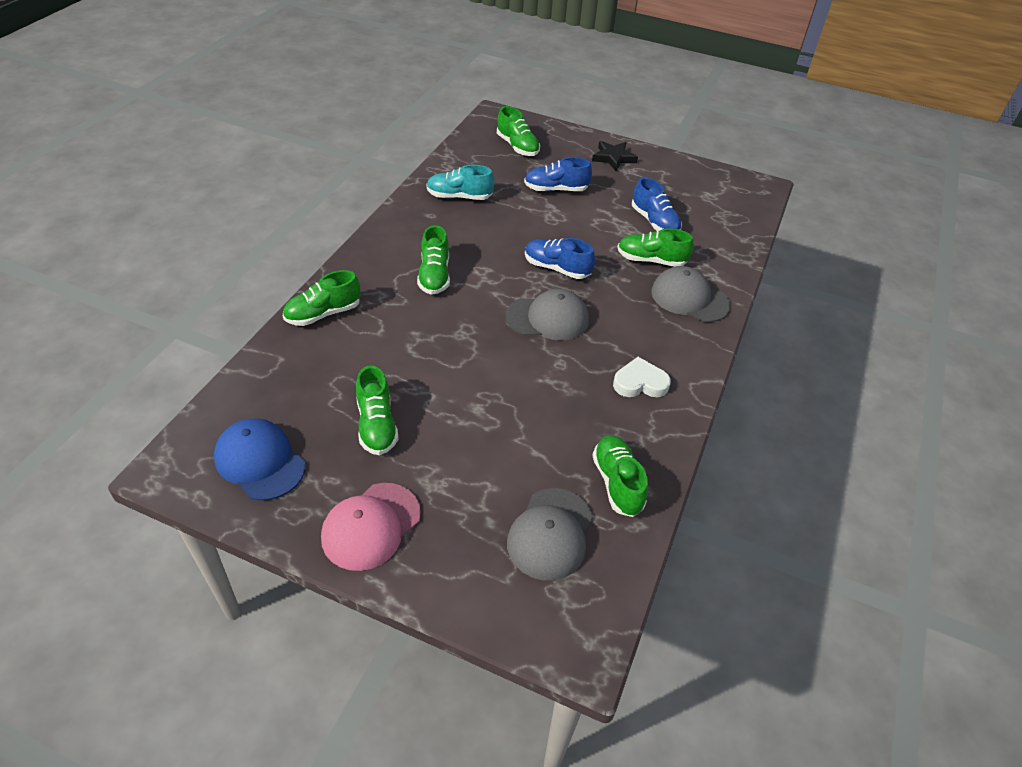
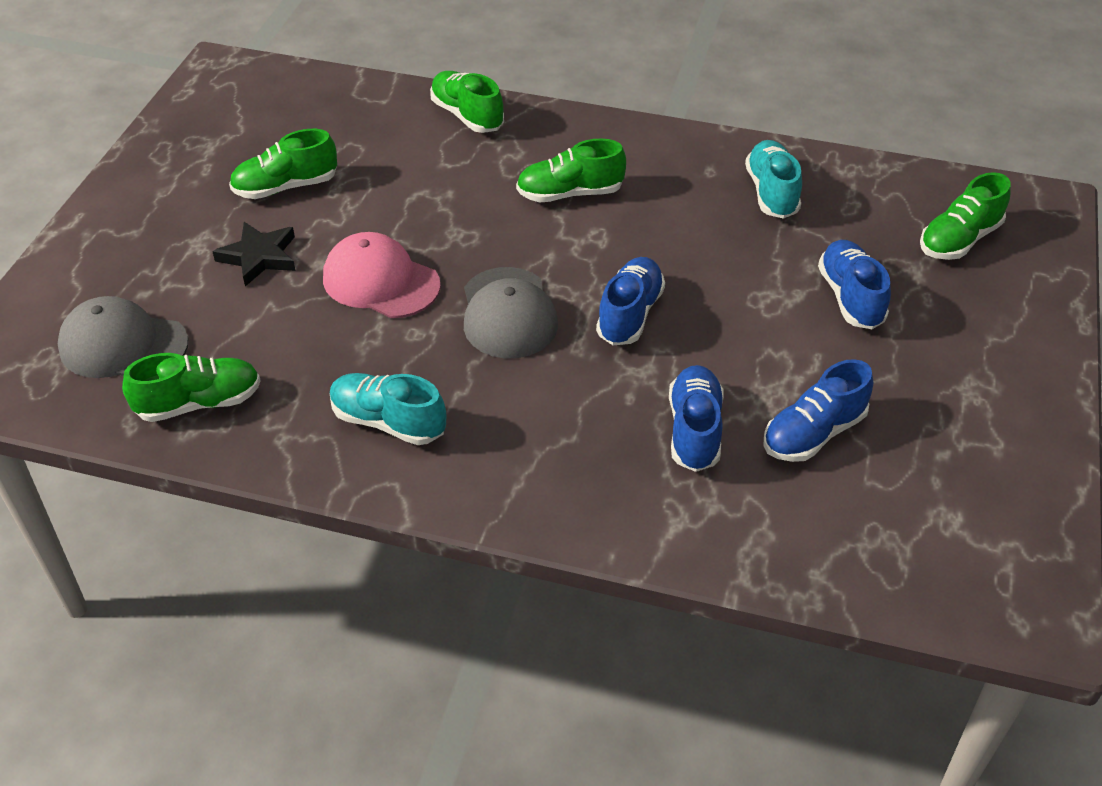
camera: 85 degrees right, 0 degrees up
(260, 461) = (230, 118): blue cap -> none
(371, 526) = (143, 206): pink cap -> pink cap (381, 281)
(613, 158) = (1002, 368): black star -> black star (259, 257)
(640, 383) = (388, 422): white heart -> turquoise shoe
(651, 260) = (694, 430): green shoe -> blue shoe
(689, 298) = (604, 484): grey cap -> none

